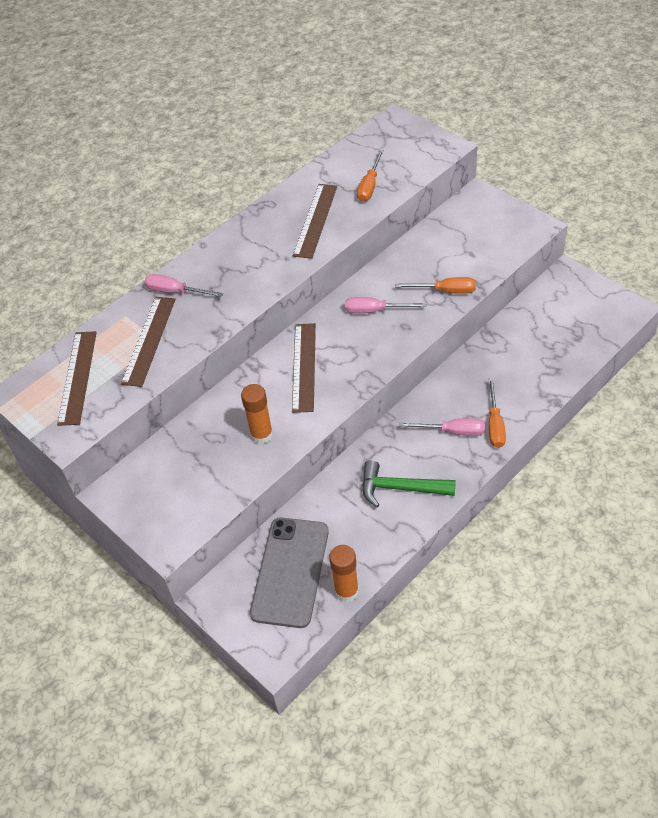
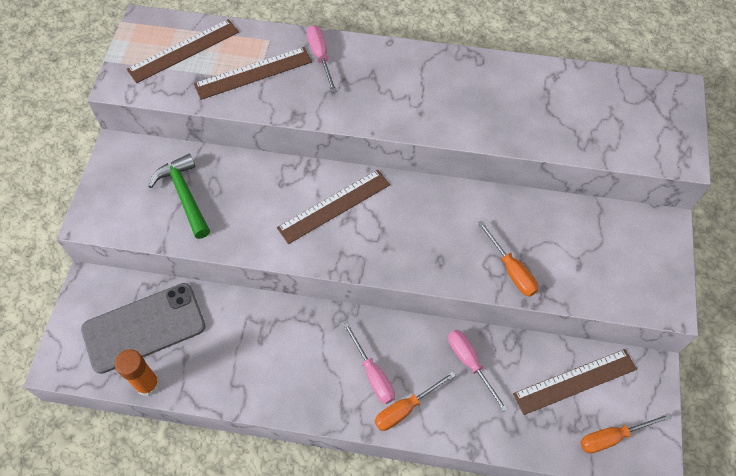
camera: 50 degrees right, 10 degrees up
(261, 435) = (238, 219): orange glue stick -> none
(315, 220) = (486, 107): brown ruler -> brown ruler (575, 381)
(370, 185) = (569, 123): orange screwdriver -> orange screwdriver (612, 437)
(375, 310) = (441, 223): pink screwdriver -> pink screwdriver (470, 363)
(400, 488) = (280, 365): green hammer -> green hammer (184, 195)

